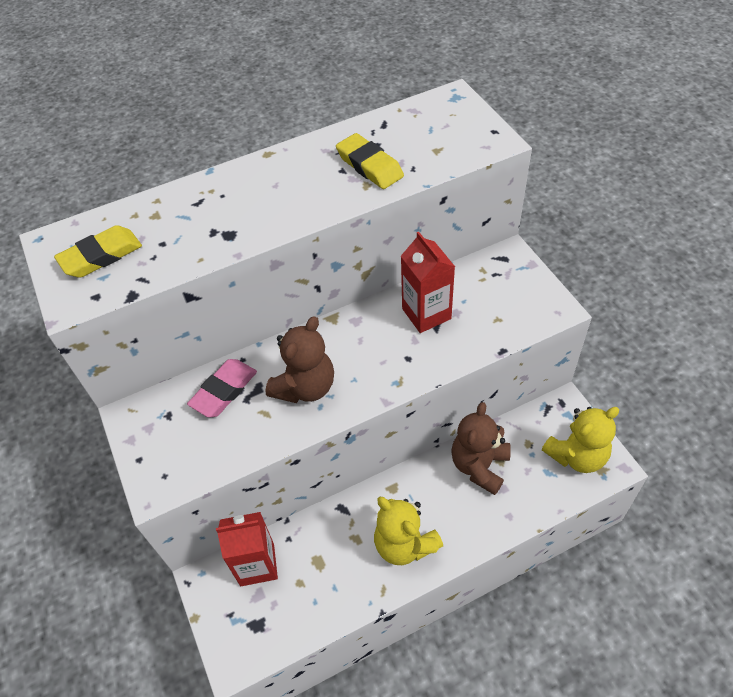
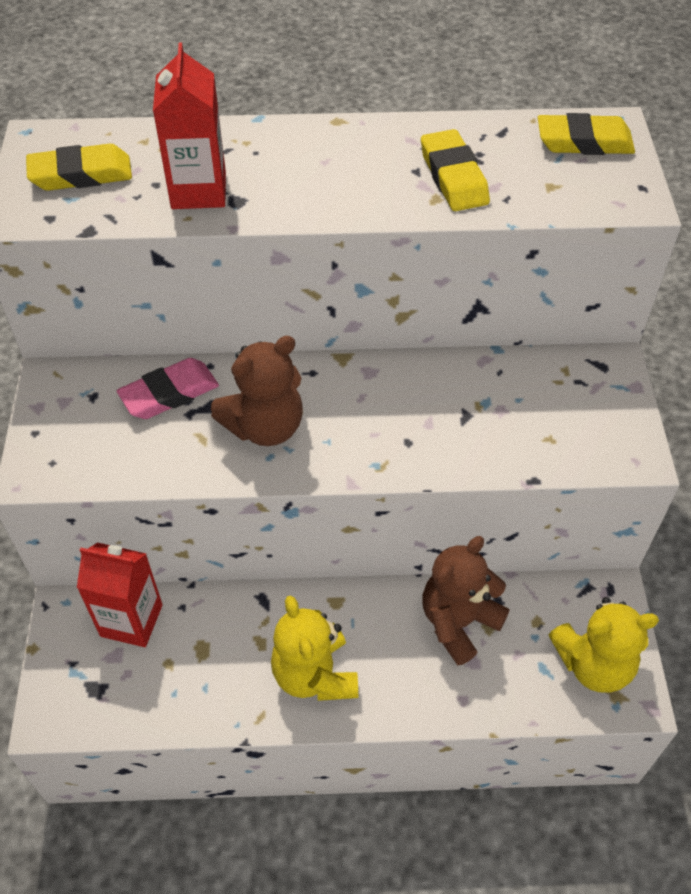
camera: 20 degrees right, 0 degrees up
(426, 314) = (461, 397): red carton -> red carton (198, 191)
(440, 113) = (584, 142): none -> yellow eraser

